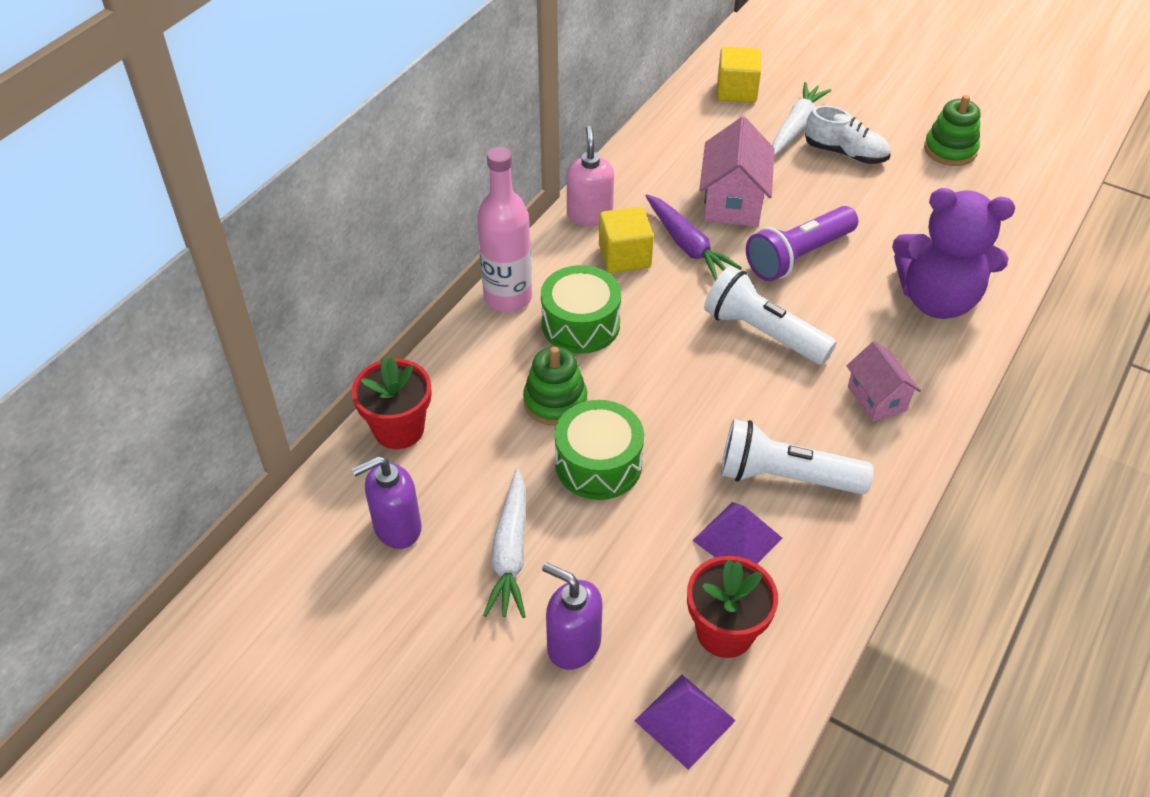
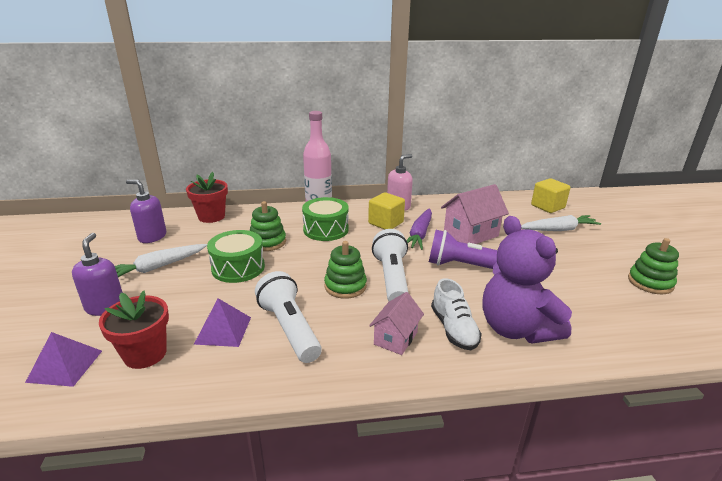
camera: 50 degrees right, 20 degrees down
(742, 383) = (345, 286): none -> green stacking toy
(845, 153) = (571, 250): white shoe -> white shoe (454, 329)

